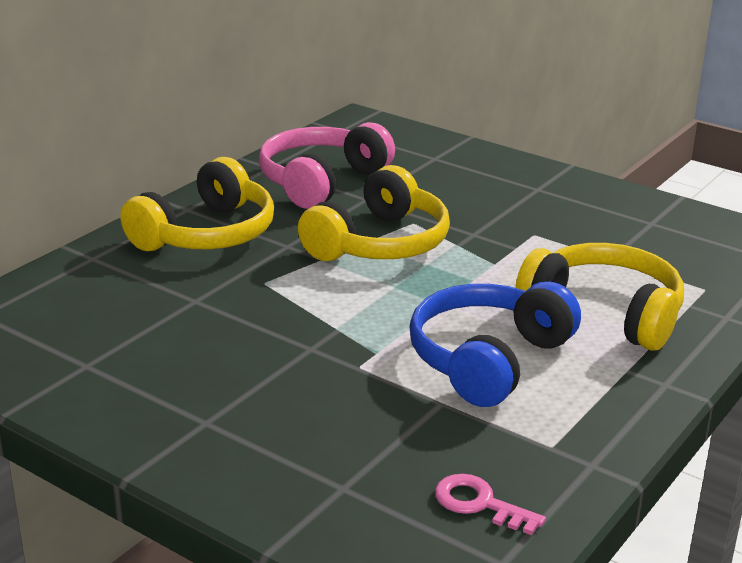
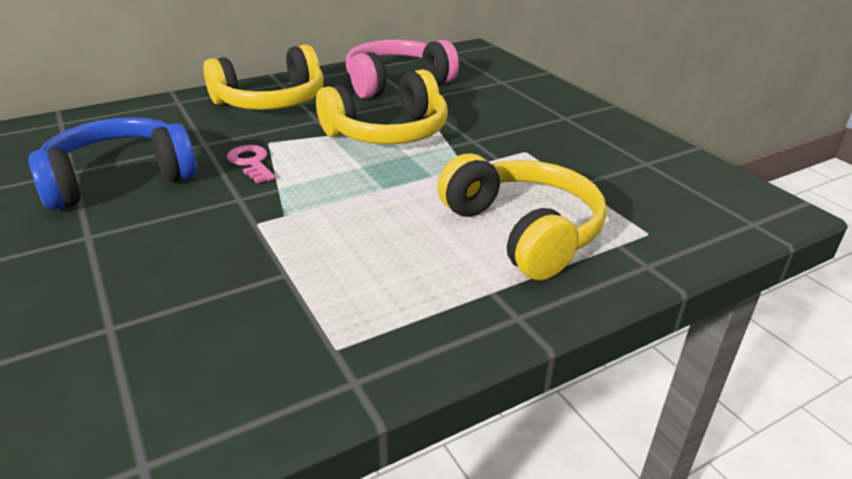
camera: 25 degrees right, 5 degrees up
(479, 503) = (201, 387): pink key -> pink key (251, 163)
(488, 360) = (370, 246): blue headphones -> blue headphones (120, 179)

